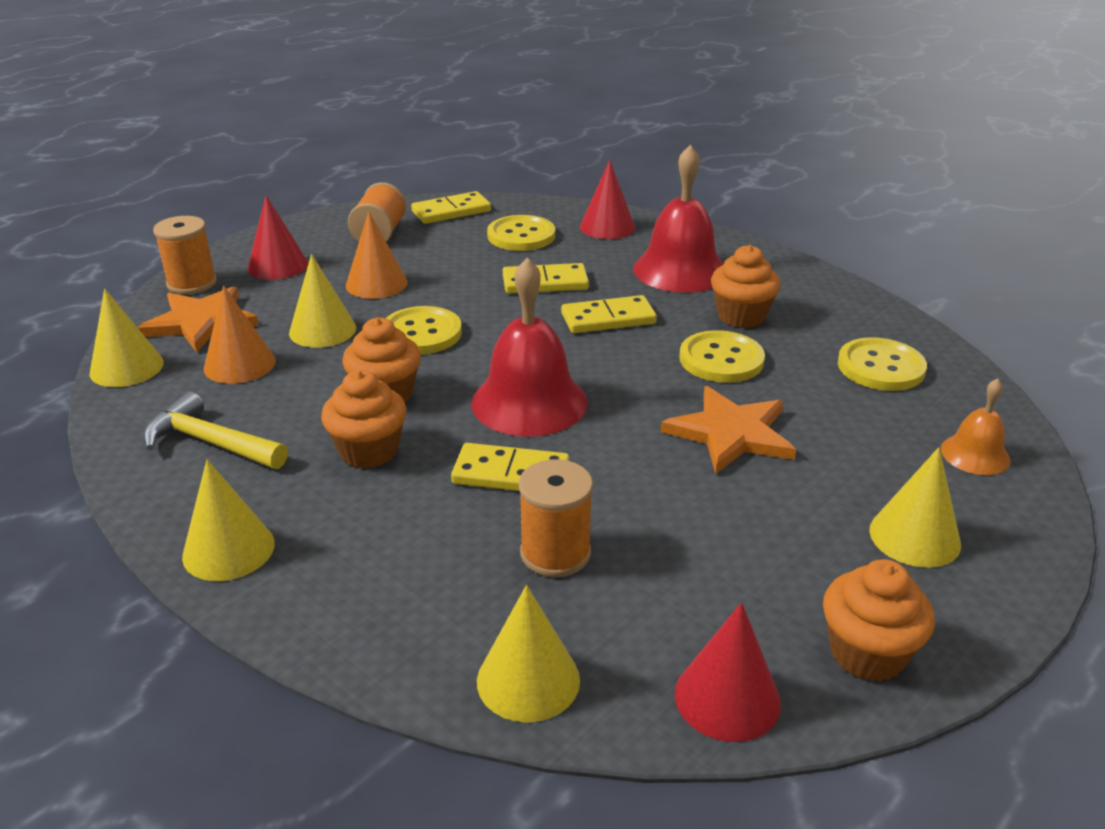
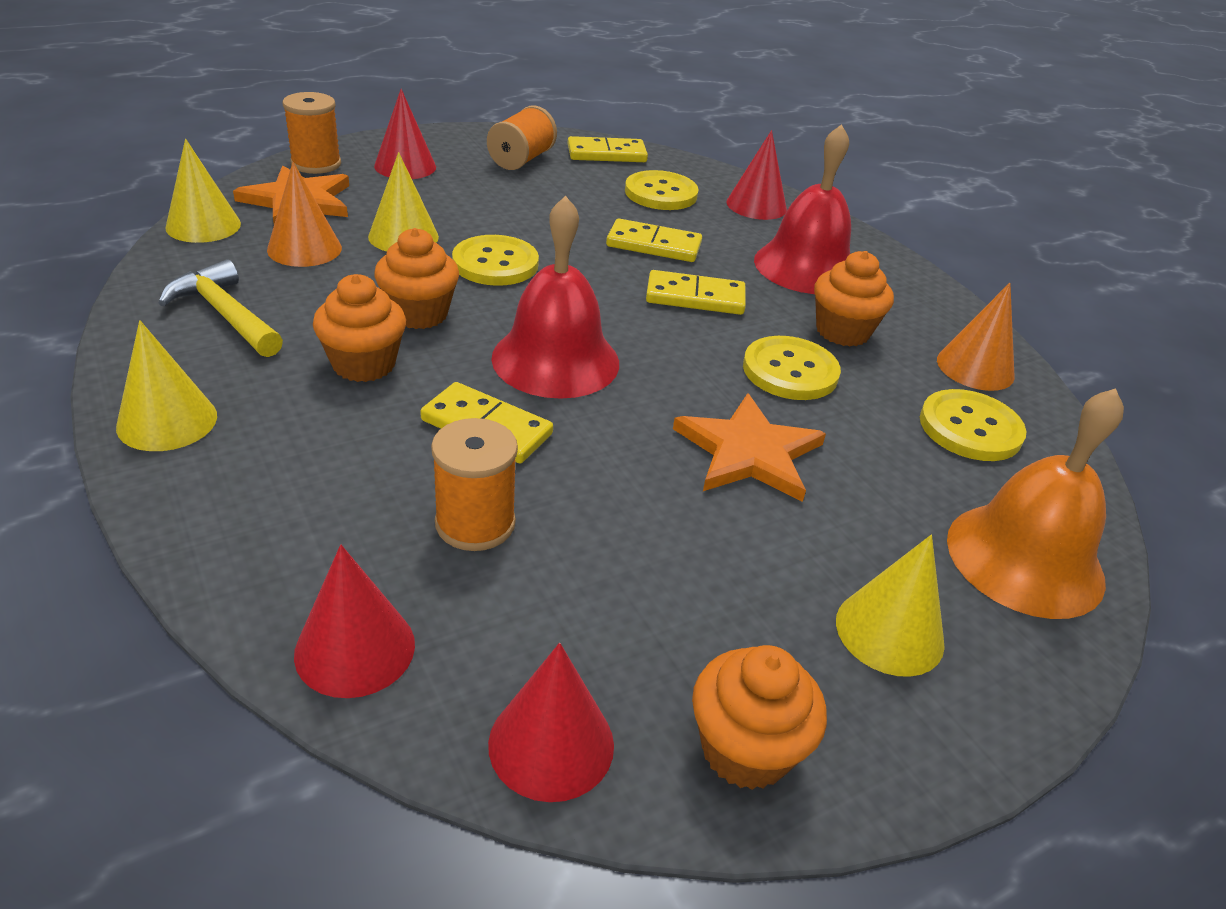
camera: 15 degrees right, 5 degrees up
(376, 284) = (485, 205): orange cone -> orange cone (975, 368)
(528, 680) = (355, 648): yellow cone -> red cone
(975, 454) = (1025, 559): orange bell -> orange bell, size x1.89

